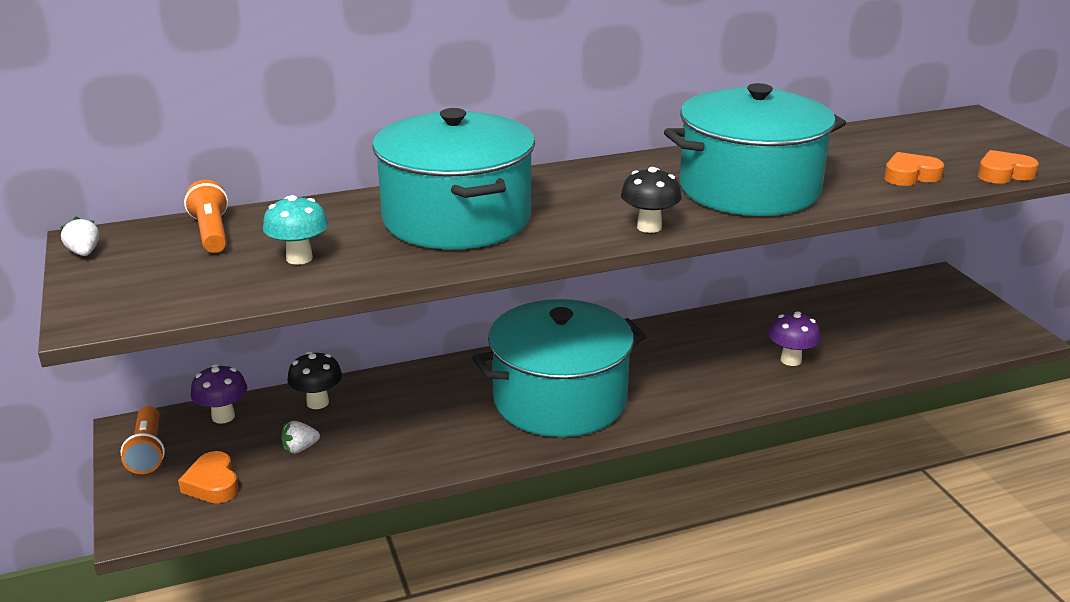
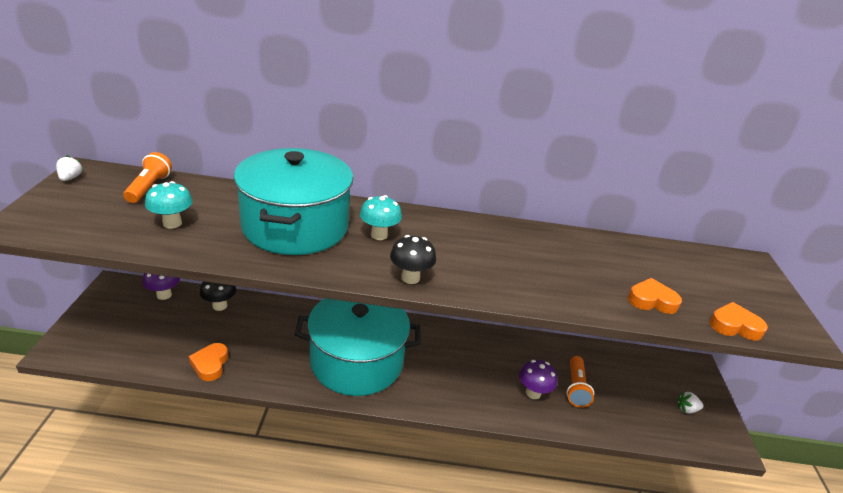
camera: 20 degrees right, 5 degrees up
(148, 451) = (107, 302): orange flashlight -> orange flashlight (576, 388)
(212, 484) = (118, 338): orange heart -> orange heart (210, 364)
(300, 448) = (182, 334): white strawberry -> white strawberry (686, 409)
(565, 200) = (379, 235): none -> turquoise mushroom
(749, 189) = (514, 270): turquoise pot -> none

